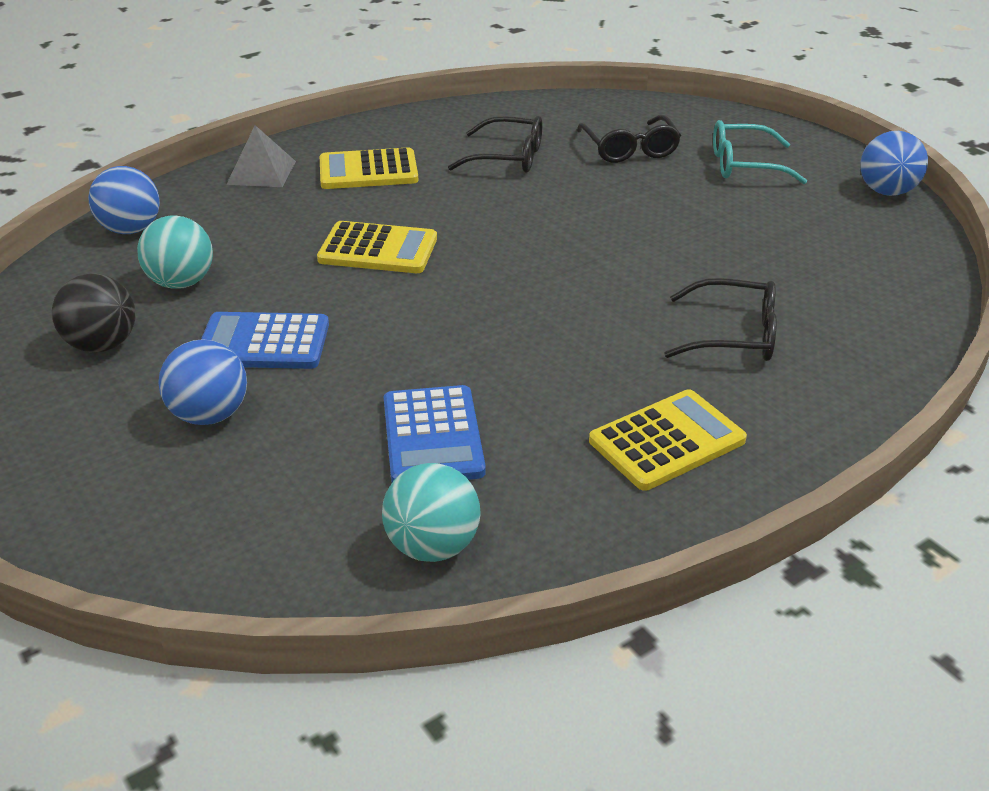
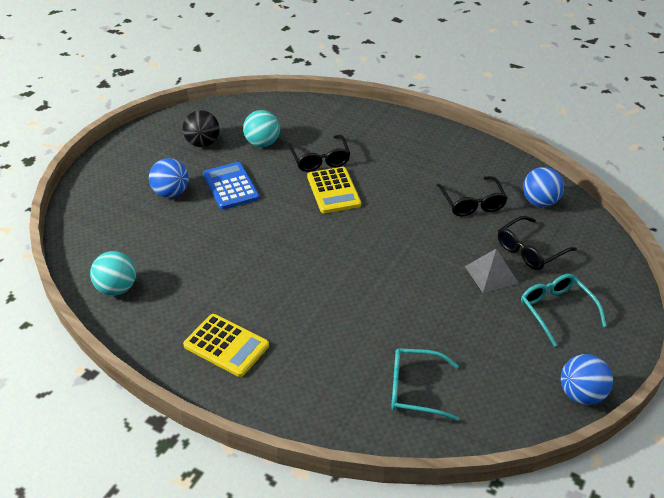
camera: 65 degrees right, 5 degrees up
(131, 230) = (295, 110): blue ball -> blue ball (540, 202)
(261, 172) = (379, 124): grey pyramid -> grey pyramid (491, 274)
(368, 171) = (411, 158): yellow calculator -> none
(432, 436) = (189, 263): blue calculator -> none
(733, 335) = (339, 350): black glasses -> black glasses (320, 159)
(836, 295) = (415, 389): none -> turquoise glasses

